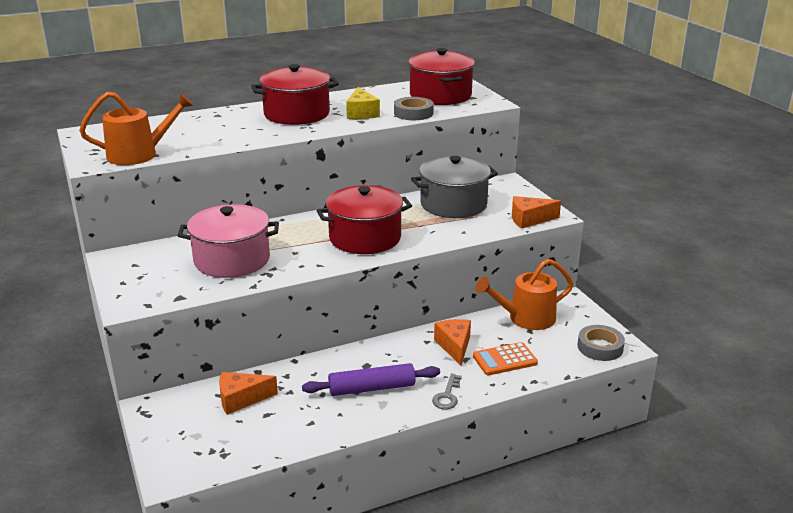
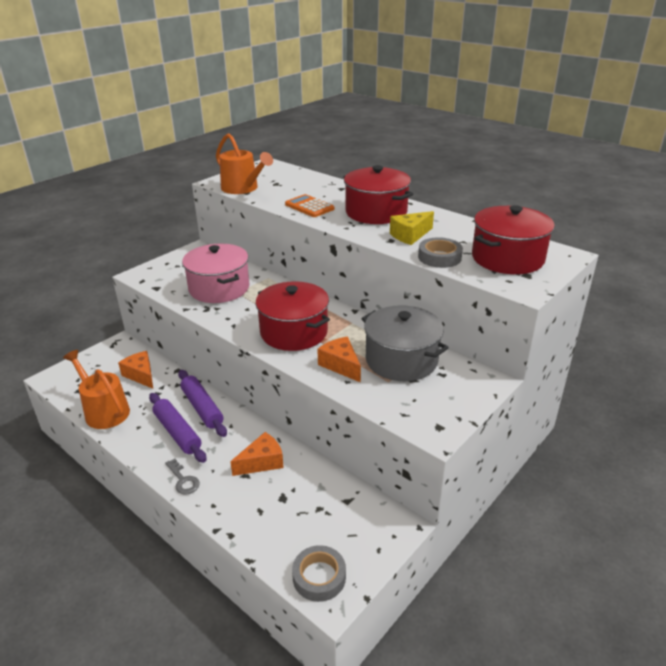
camera: 65 degrees right, 5 degrees up
(344, 366) = (202, 408): none -> purple rolling pin
(447, 396) = (183, 480): grey key -> grey key turned 120 degrees counterclockwise
(504, 360) = (257, 503): orange calculator -> orange calculator (309, 207)
(526, 318) = (340, 499): orange watering can -> orange watering can (104, 411)
(529, 219) = (410, 418): orange cheese -> orange cheese (341, 365)

